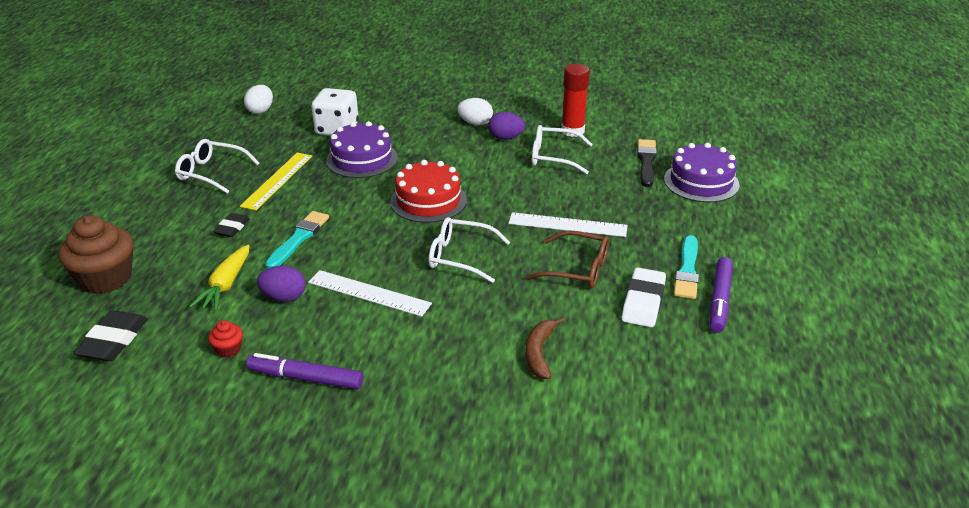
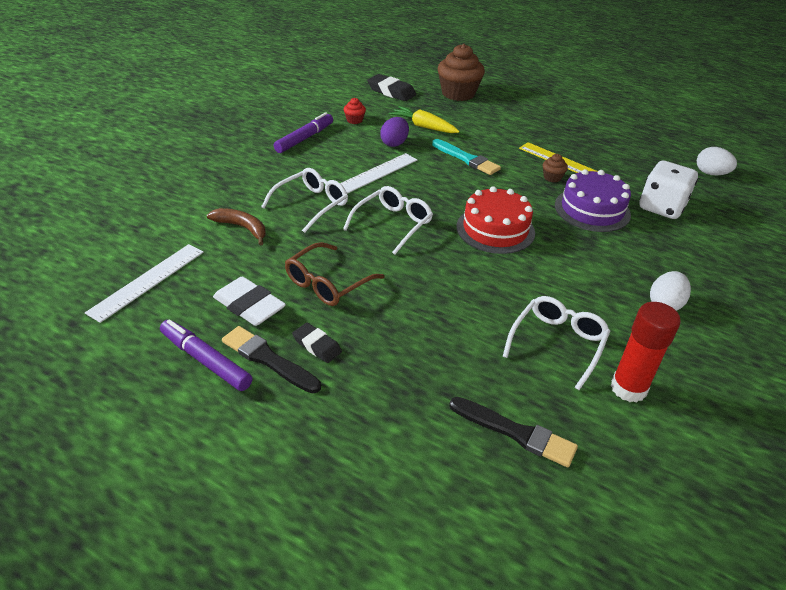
camera: 110 degrees right, 5 degrees up
(212, 173) = (588, 138): white glasses -> white glasses (311, 205)
(232, 228) = (497, 137): black eraser -> black eraser (317, 345)
(312, 184) = (552, 177): none -> brown cupcake
(505, 138) = (619, 318): purple egg -> none
(567, 225) = (404, 303): white ruler -> white ruler (147, 281)
(687, 270) = (269, 359): turquoise brush -> black brush
(701, 182) = (437, 470): purple cake -> none

